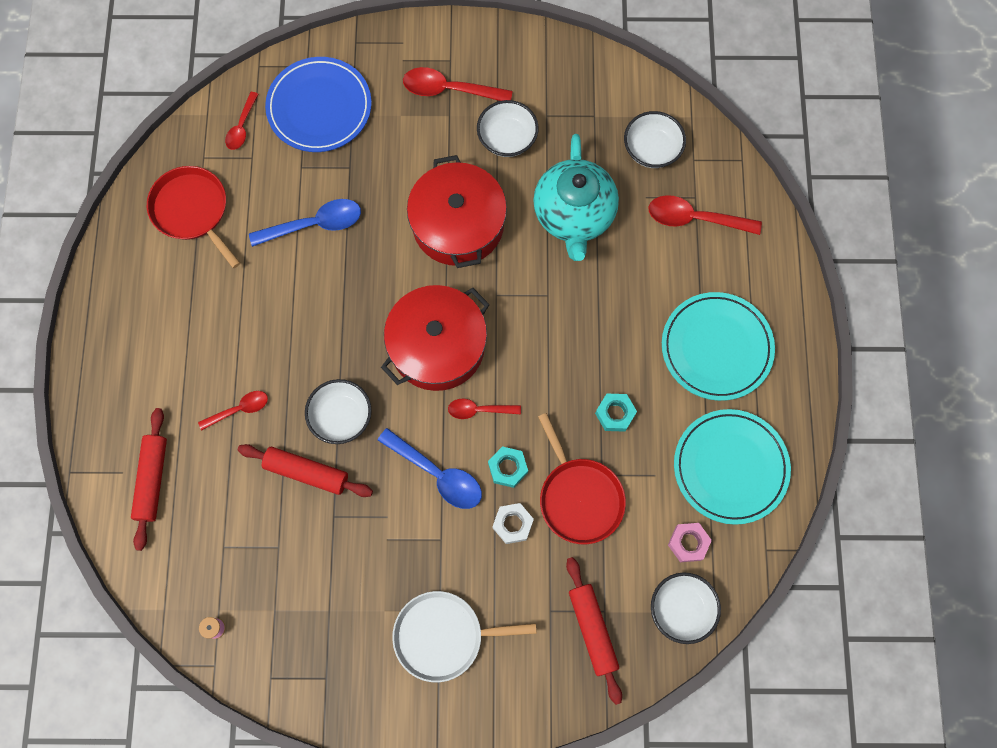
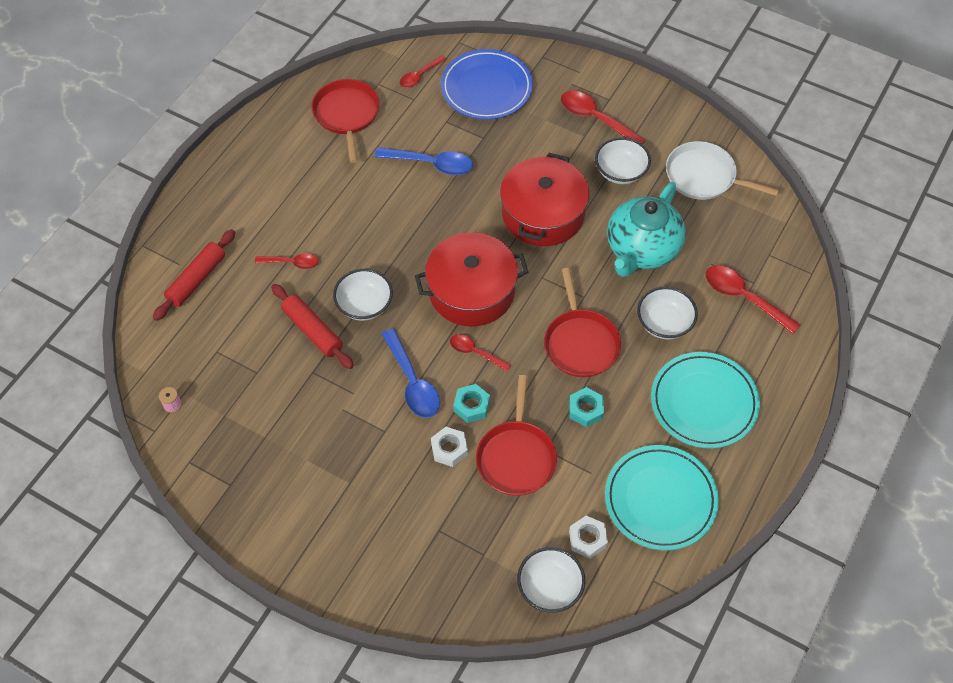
camera: 30 degrees right, 15 degrees down
(443, 636) = (341, 503): white pan -> white pan (704, 176)
(572, 346) = (580, 343): none -> red pan
(592, 630) = (464, 563): red rolling pin -> none
(651, 149) = (737, 231): white bowl -> white bowl (664, 323)
(688, 543) = (587, 539): pink nut -> white nut

